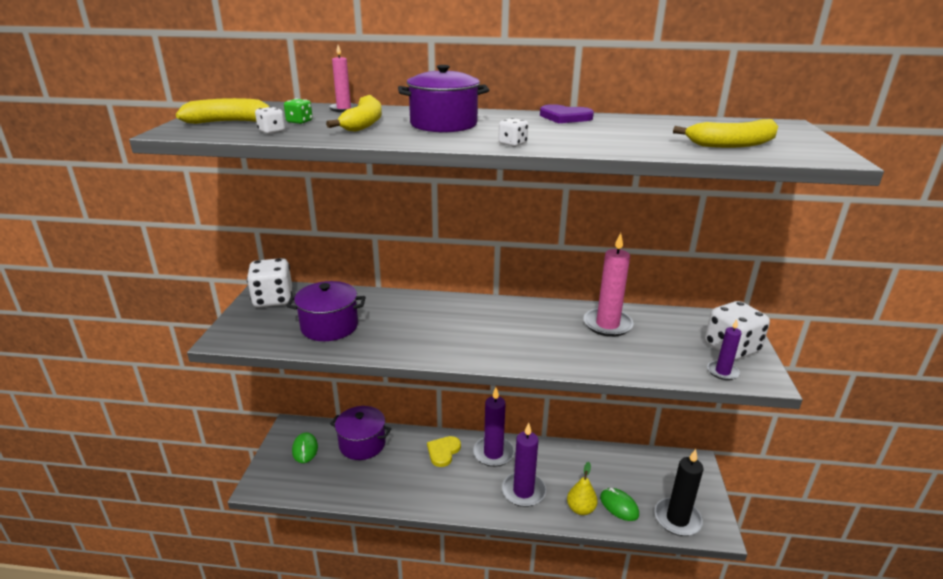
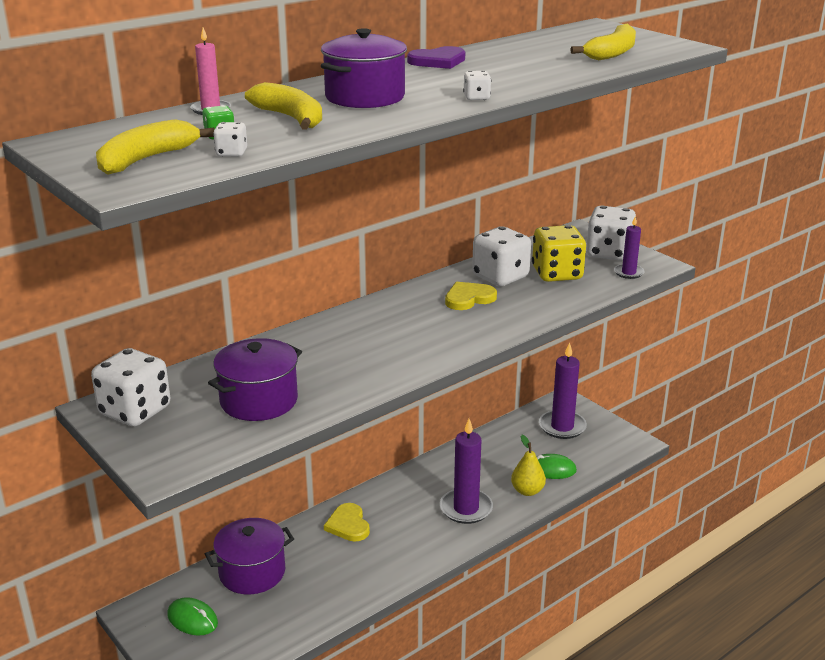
camera: 45 degrees left, 0 degrees up
(493, 453) = (397, 496): purple candle -> purple candle (562, 427)
(558, 328) = (468, 298): none -> yellow heart
(607, 324) = (500, 277): pink candle -> white dice
(656, 343) = (557, 274): none -> yellow dice
(677, 519) = (601, 451): black candle -> none

